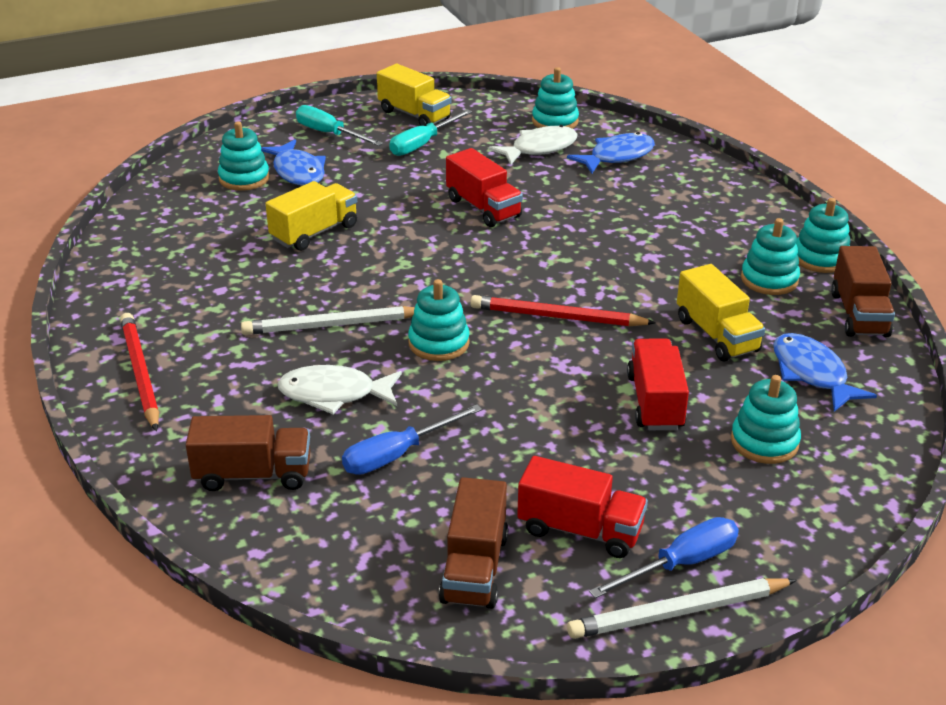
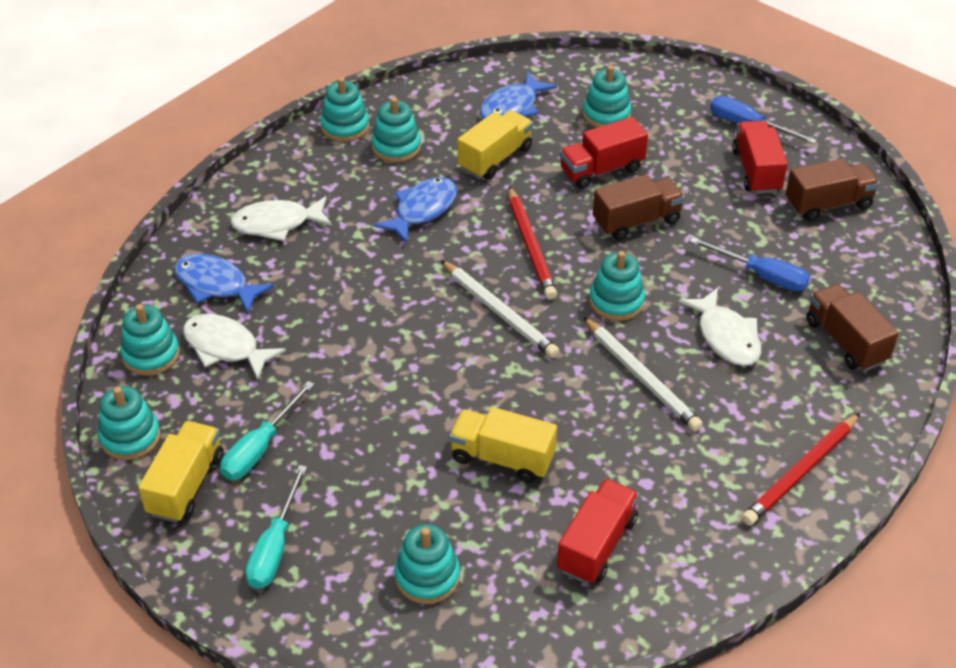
camera: 115 degrees left, 10 degrees up
(297, 171) = (384, 533): blue fish -> blue fish (422, 210)
(423, 144) = (260, 448): turquoise screwdriver -> turquoise screwdriver turned 105 degrees clockwise
(477, 104) = (130, 437): none -> turquoise stacking toy
(483, 208) = (378, 349): red truck -> red truck (597, 545)
(678, 612) = (786, 119): white pencil -> white pencil (499, 312)
(681, 195) = (277, 224): none -> white fish
(859, 314) = (418, 97): brown truck -> brown truck (636, 221)

